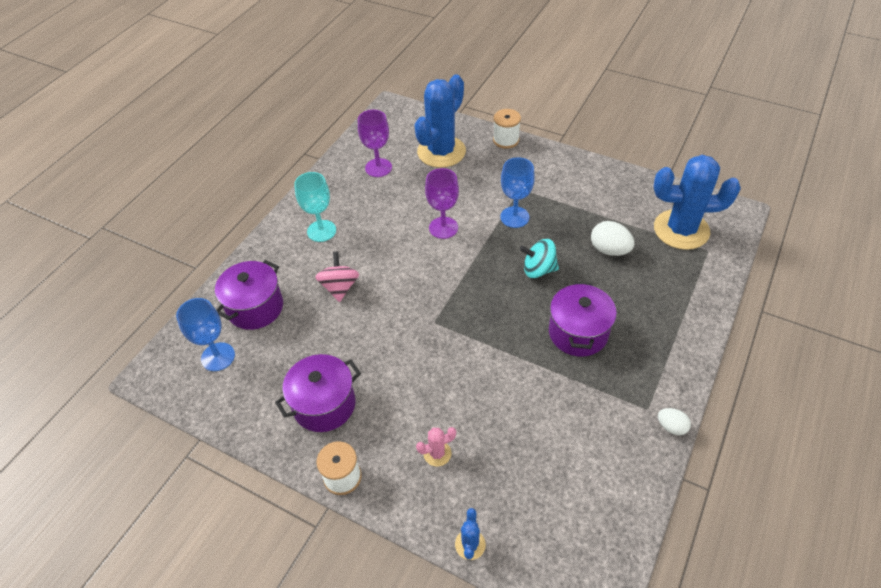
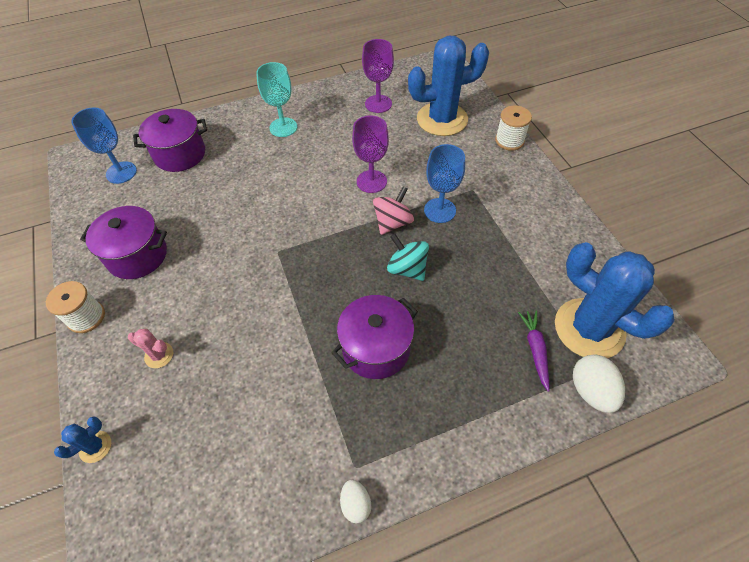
camera: 40 degrees right, 5 degrees up
(340, 287) = (246, 177): pink spinning top -> pink spinning top (393, 222)
(609, 250) = (492, 297): white egg -> white egg (591, 391)
(667, 263) = (535, 350): none -> purple carrot

